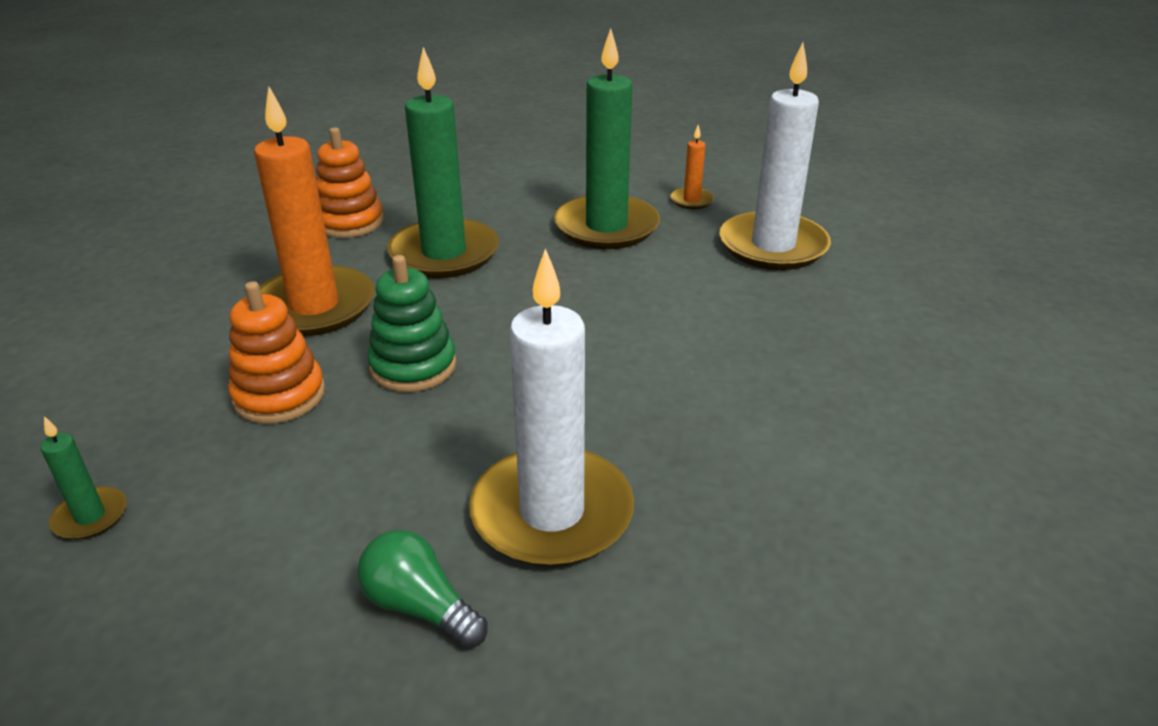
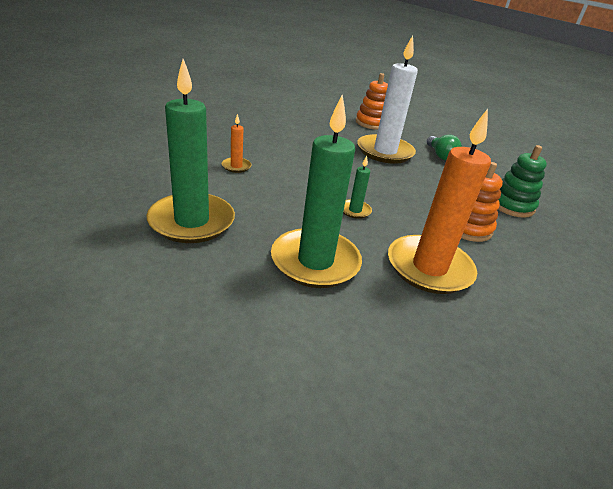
camera: 145 degrees left, 0 degrees up
(90, 516) = (555, 221): green candle -> green candle (355, 210)
(350, 222) = (357, 340): orange stacking toy -> orange stacking toy (371, 123)
(413, 366) = (395, 208): green stacking toy -> green stacking toy (511, 205)
(691, 200) = (107, 207): orange candle -> orange candle (236, 166)
(773, 246) = (144, 165): white candle -> none

